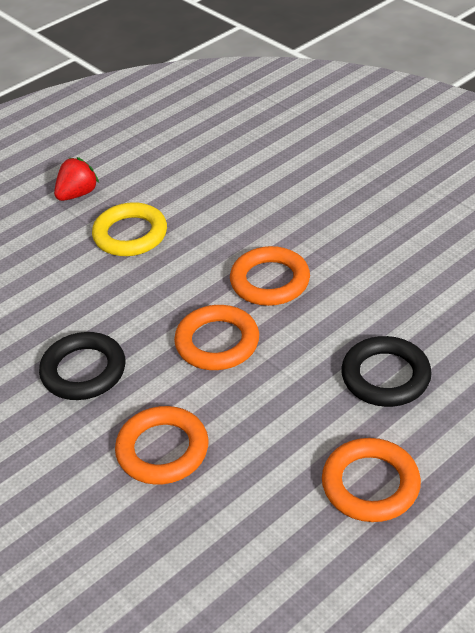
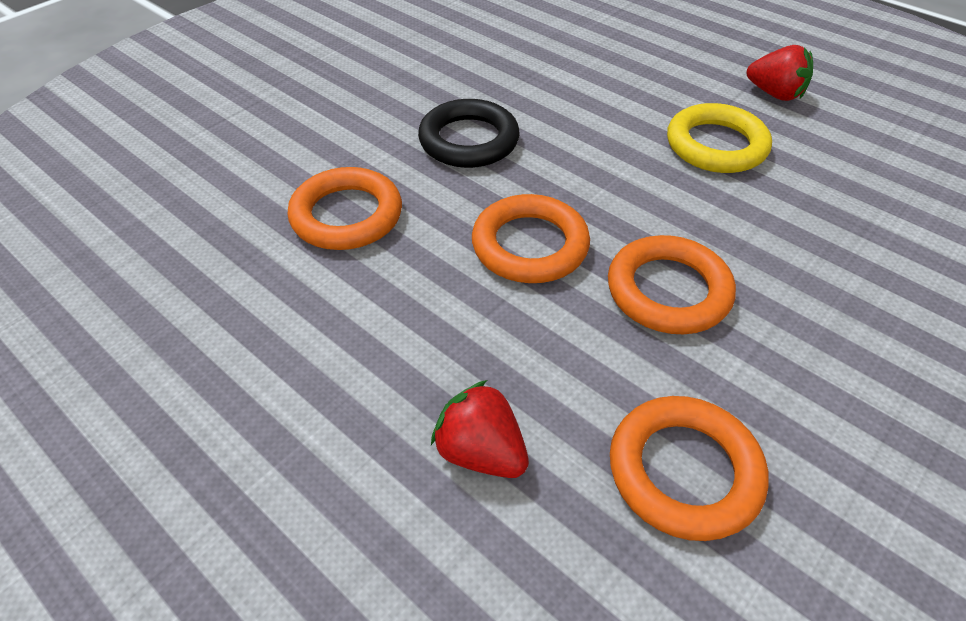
camera: 80 degrees right, 5 degrees up
(370, 484) = (261, 434): orange ring -> orange ring (684, 471)
(385, 376) = (481, 452): black ring -> red strawberry

